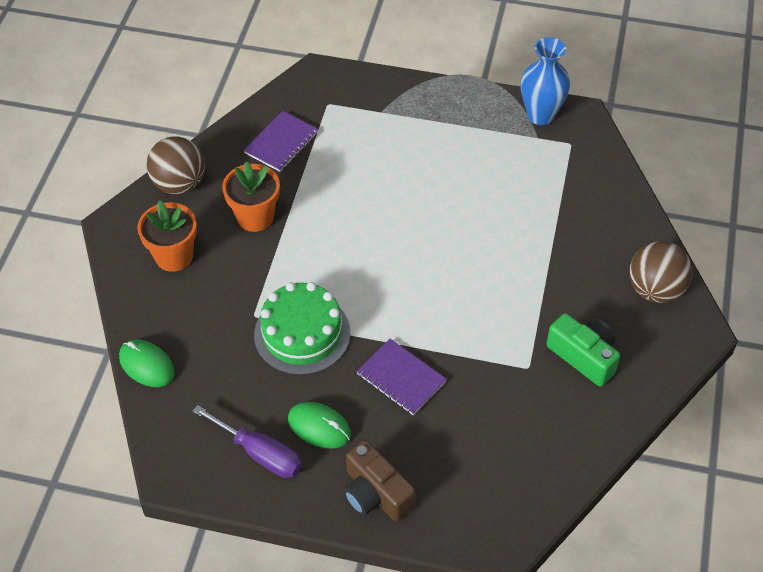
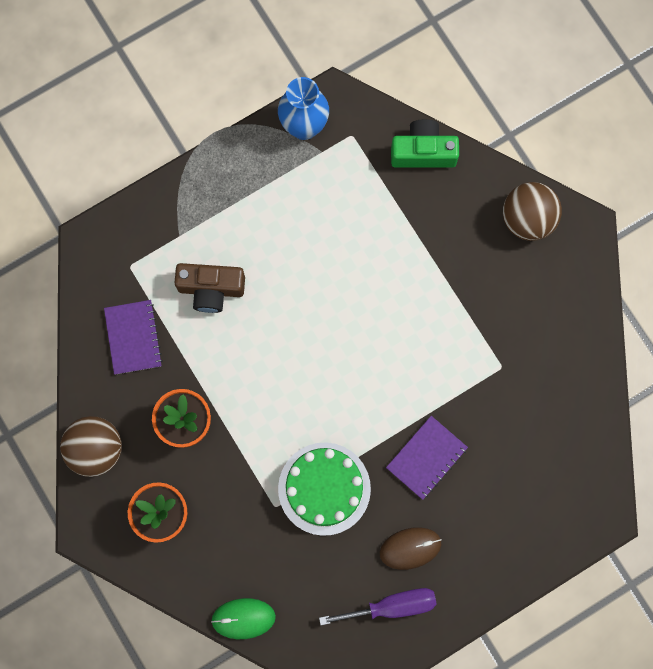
camera: 45 degrees left, 25 degrees up
(319, 427) = (410, 548): green mouse -> brown mouse
(376, 493) = (495, 560): brown camera -> brown camera (211, 289)
(401, 378) = (426, 458): purple notebook -> purple notebook turned 45 degrees counterclockwise
(584, 356) = (529, 322): green camera -> green camera (423, 152)

